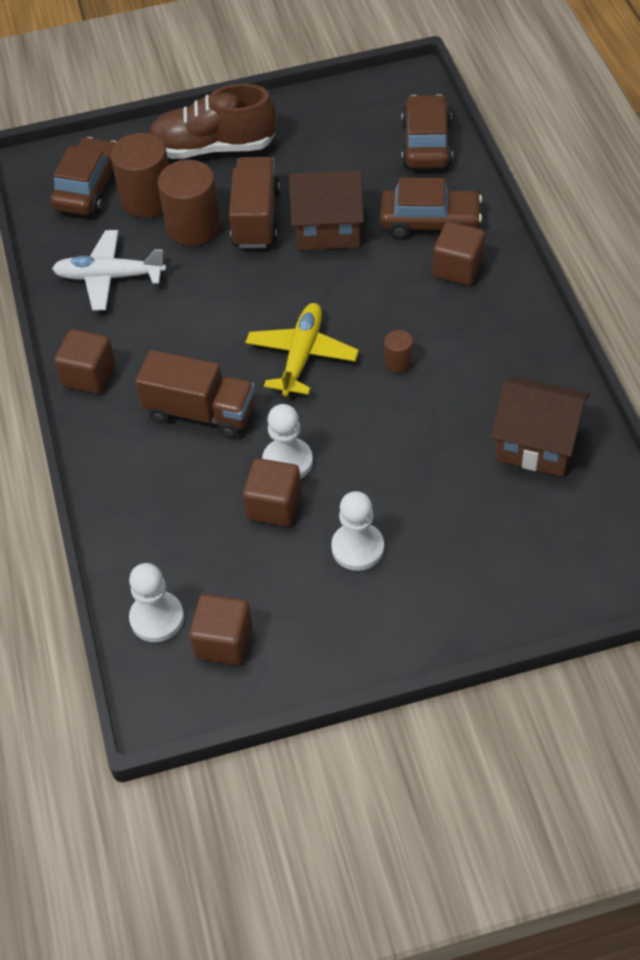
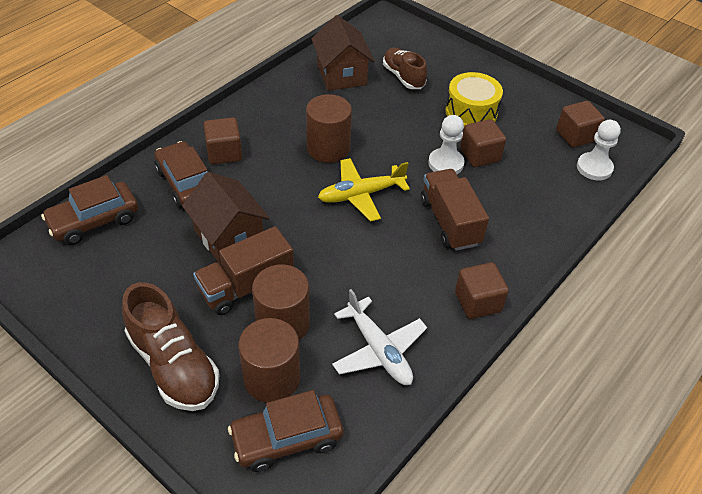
camera: 130 degrees left, 5 degrees down
(357, 548) = (471, 112): white pawn -> yellow drum
(398, 362) = (328, 148): brown cylinder -> brown cylinder, size x2.11
(485, 512) = (403, 77): none -> brown shoe

